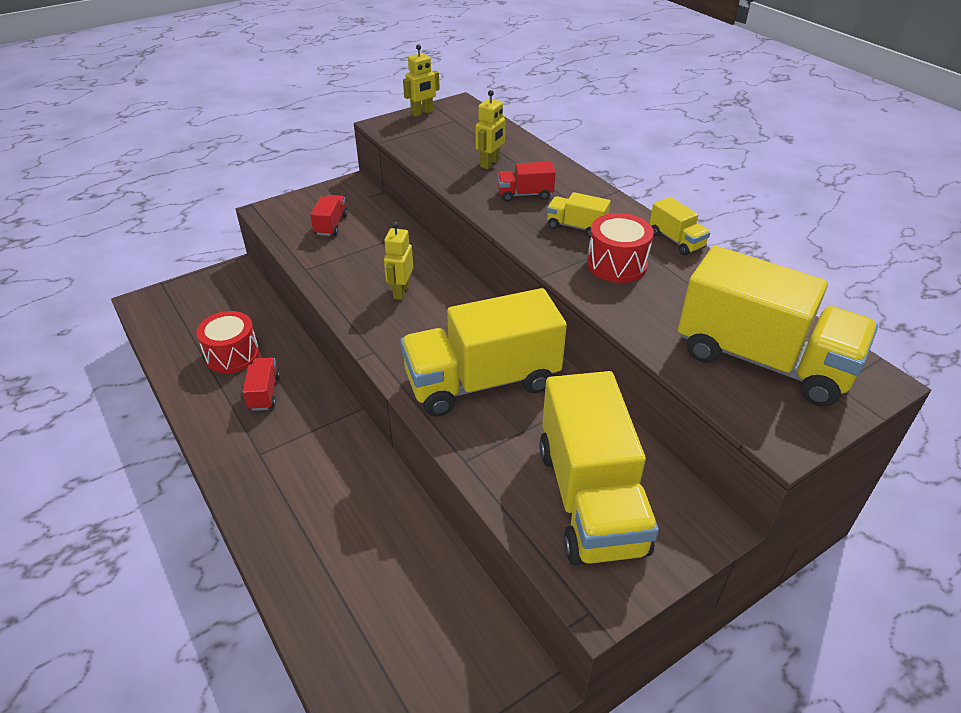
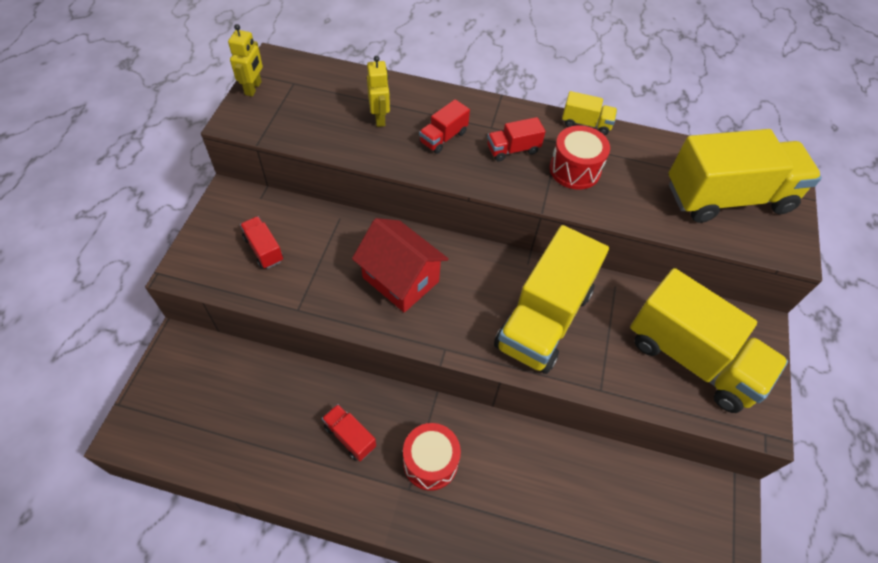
camera: 45 degrees left, 15 degrees up
(232, 355) = (281, 424): red drum -> red drum (430, 462)
(401, 291) = (400, 279): yellow robot -> red house
(576, 227) = (513, 149): yellow truck -> red truck

